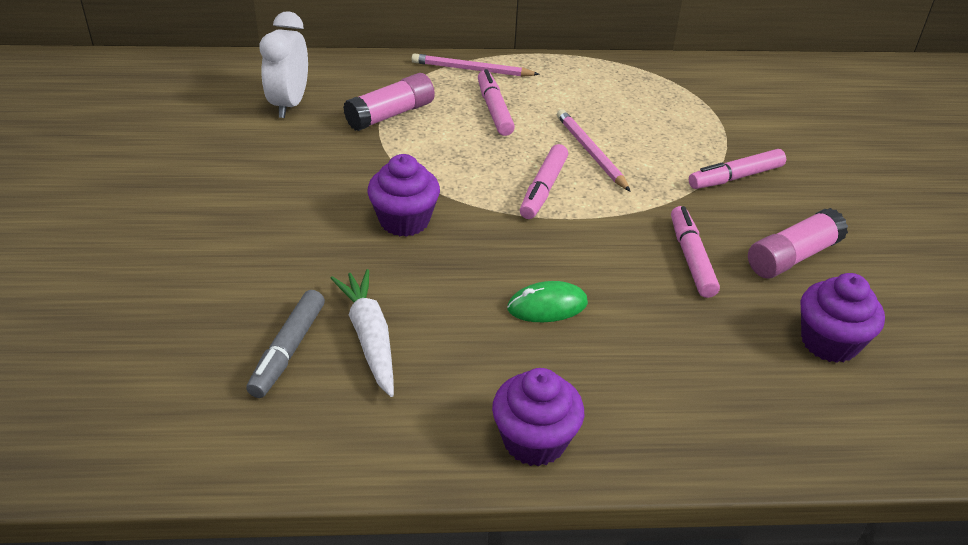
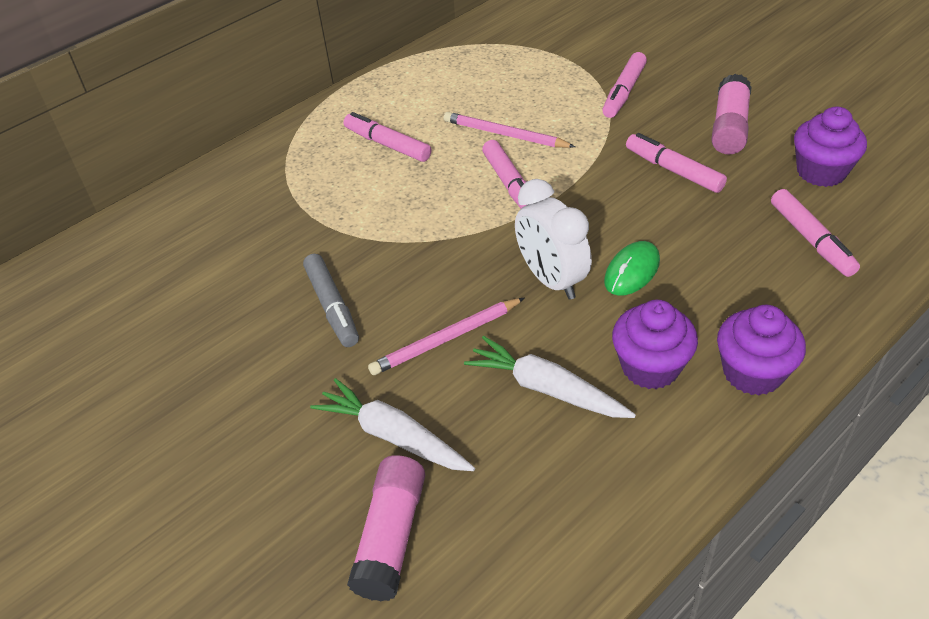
camera: 35 degrees left, 5 degrees up
(235, 293) = (393, 436): none -> white carrot
(288, 350) = (501, 447): grey marker -> grey marker (332, 307)
(289, 104) = (204, 246): white clock -> white clock (551, 280)
(390, 114) = (308, 200): pink glue stick -> pink glue stick (391, 536)
(404, 221) = (443, 280): purple cupcake -> purple cupcake (650, 367)
(472, 70) = (323, 121): pink pencil -> pink pencil (446, 339)
(736, 385) = (811, 240): none -> pink marker

